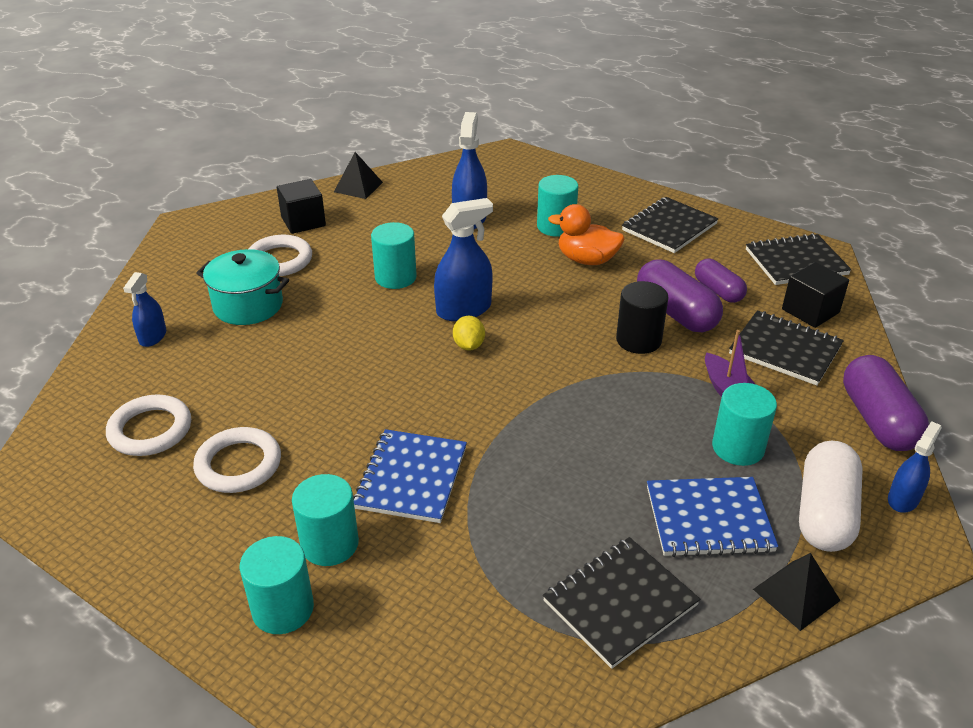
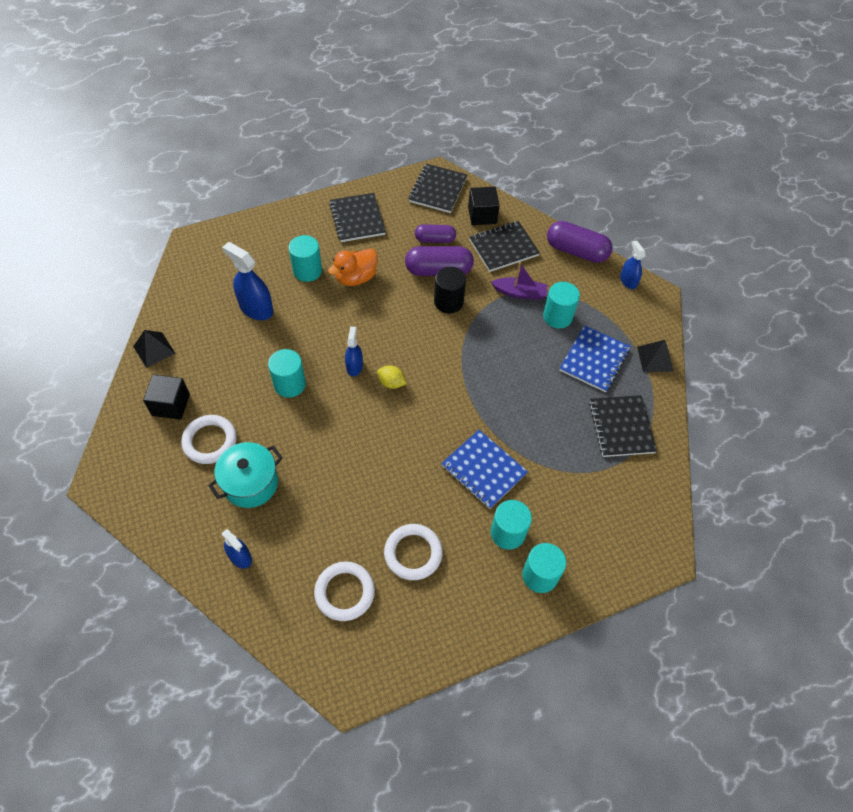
camera: 60 degrees left, 20 degrees up
(464, 309) = (354, 366): blue spray bottle -> blue spray bottle, size x0.60
(825, 513) = (618, 314): white capsule -> none

